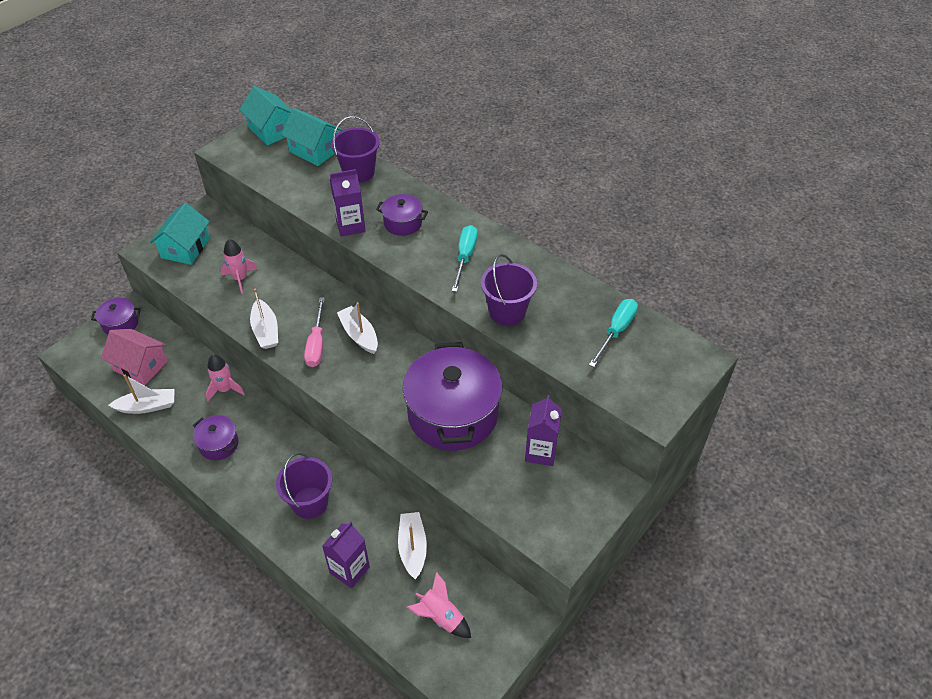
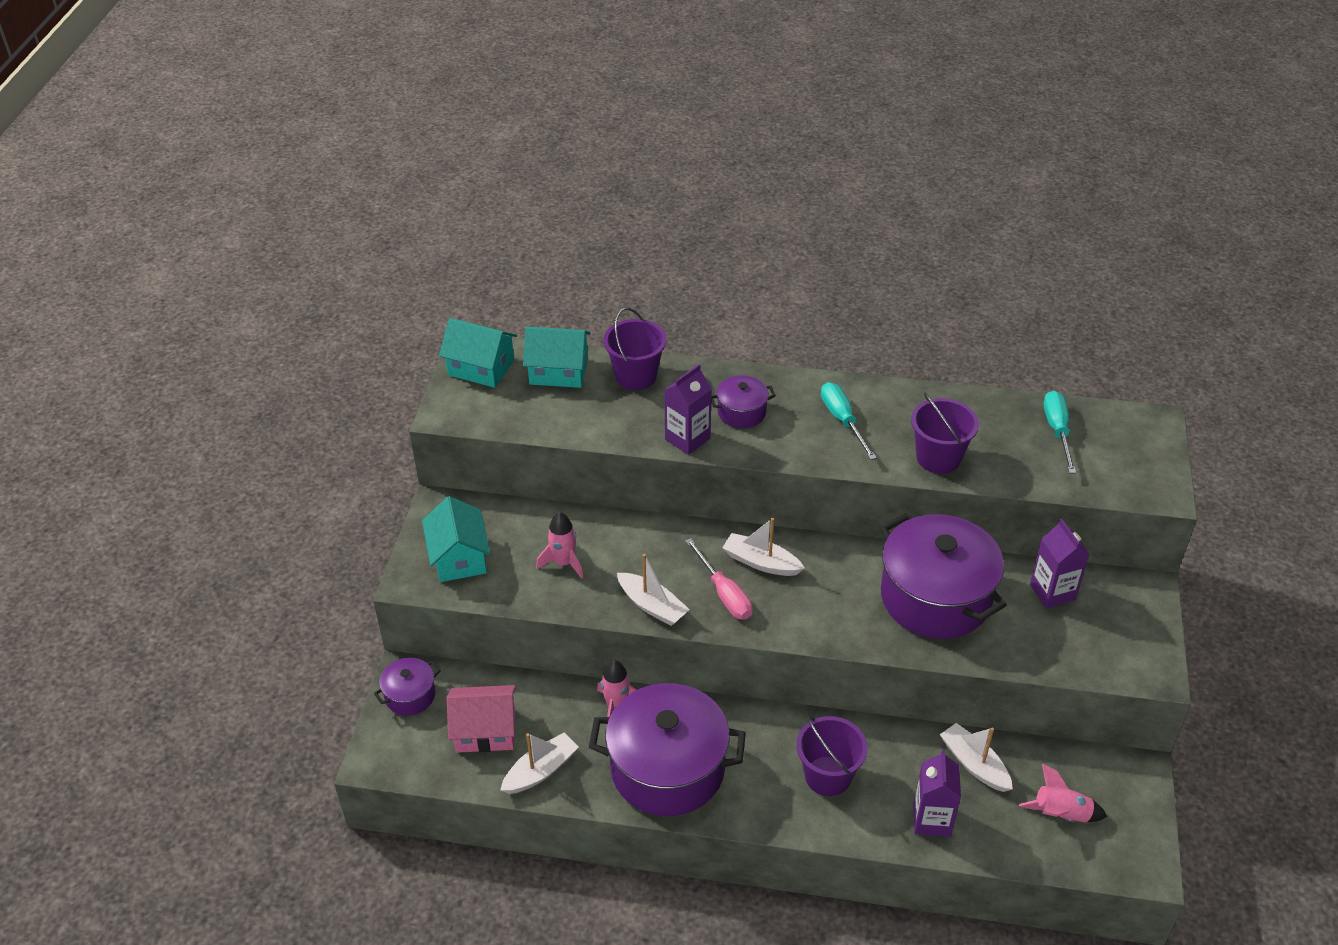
camera: 30 degrees left, 5 degrees down
(219, 444) = (667, 768): purple pot -> purple pot, size x2.15

